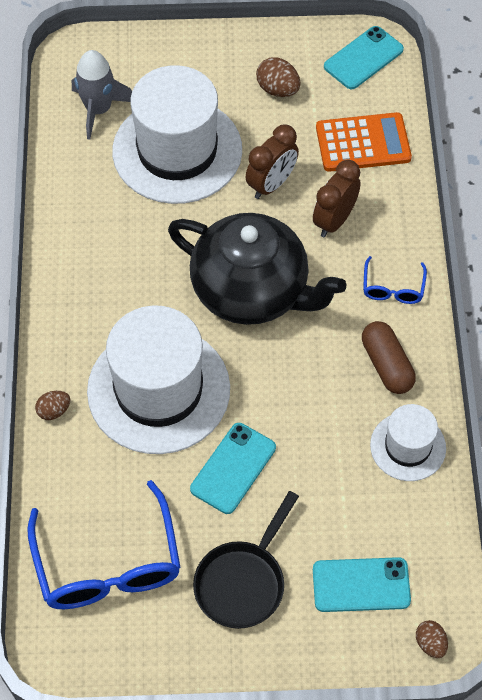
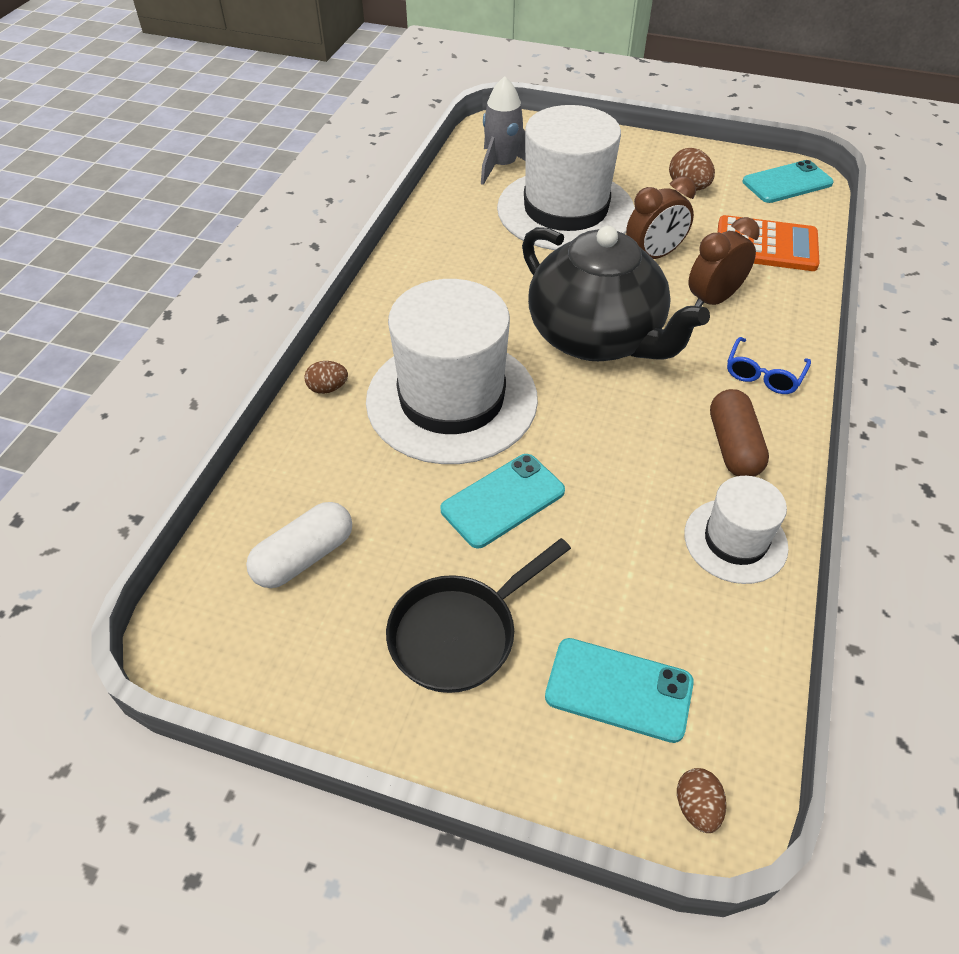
camera: 20 degrees right, 10 degrees down
(107, 562) = (304, 557): blue glasses -> white capsule

